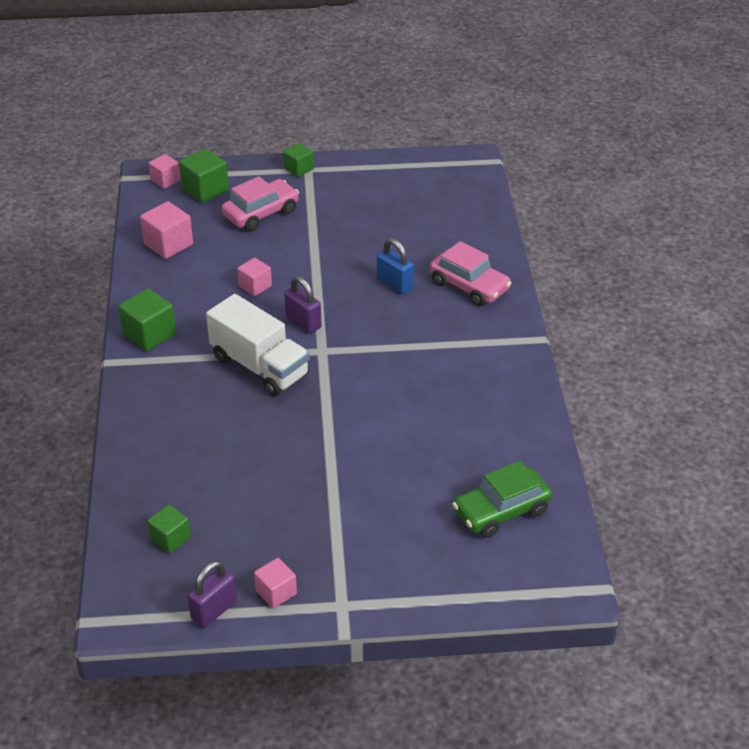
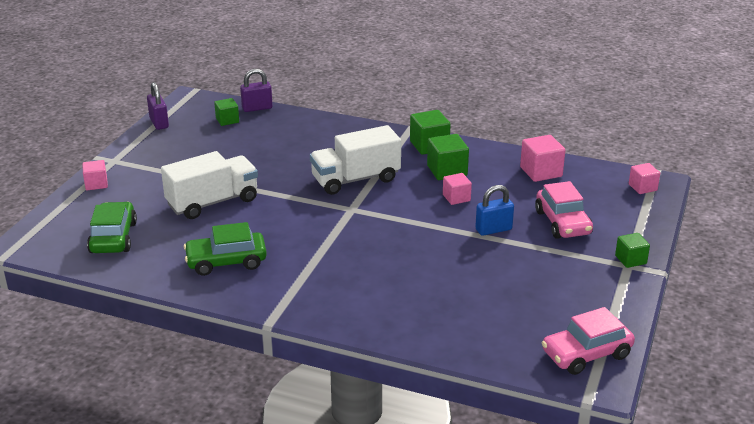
camera: 115 degrees right, 10 degrees down
(205, 190) = (617, 203): green cube -> green cube (447, 171)
(276, 592) = (148, 143): pink cube -> pink cube (96, 184)
(303, 322) = (392, 208): purple padlock -> purple padlock (257, 108)
(378, 461) = (212, 202): none -> white truck
(394, 284) = (409, 265): blue padlock -> blue padlock (493, 229)
(469, 286) = (375, 305): pink car -> pink car (586, 354)
(477, 403) = (226, 261): none -> green car

